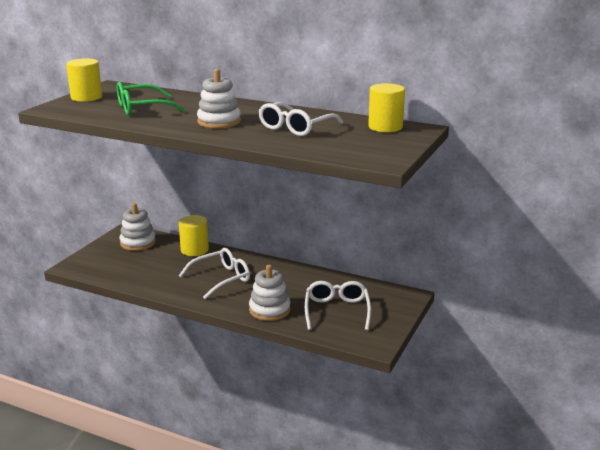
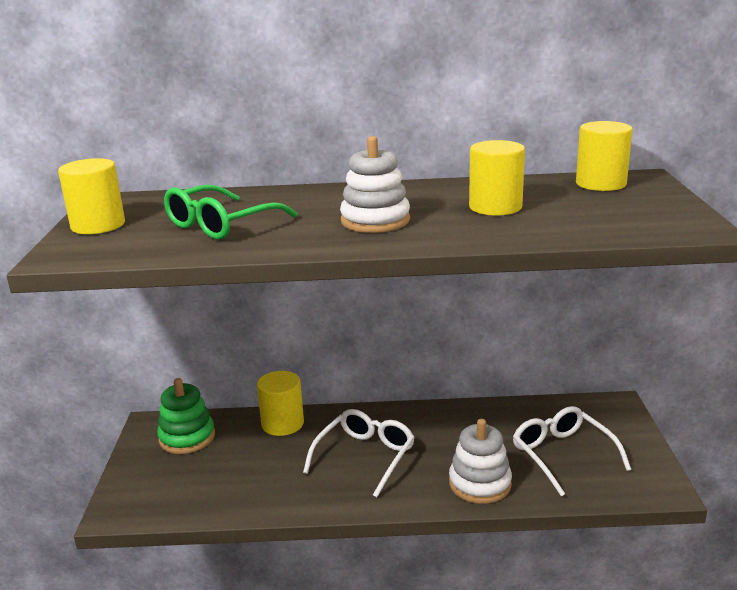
camera: 25 degrees left, 0 degrees up
(138, 243) = (187, 437): white stacking toy -> green stacking toy
(296, 127) = (495, 207): white glasses -> yellow cylinder

